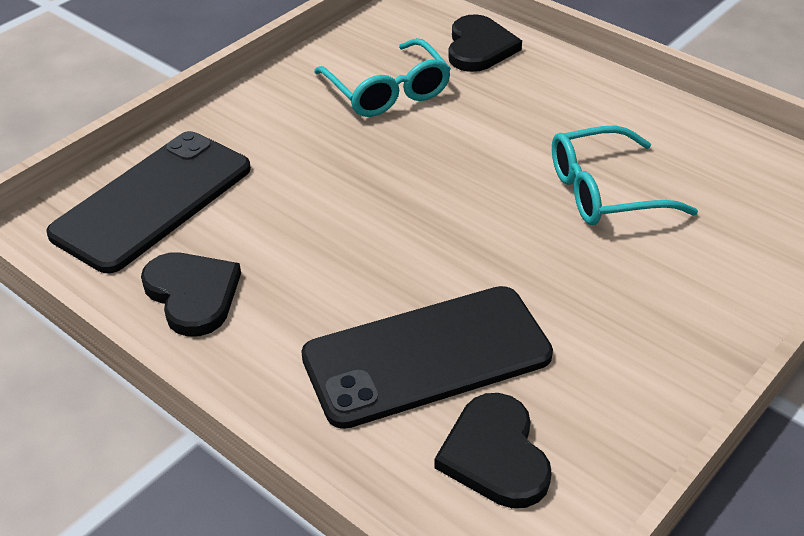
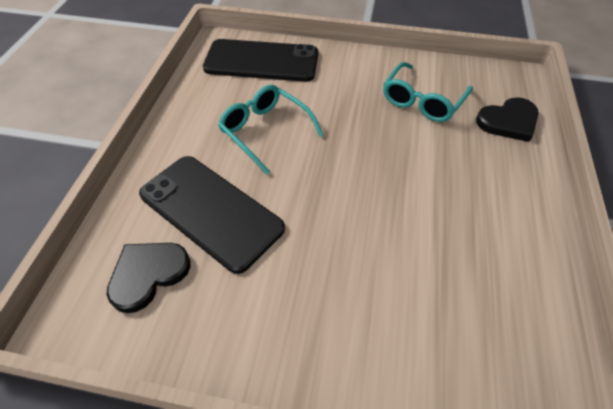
camera: 60 degrees right, 10 degrees up
(192, 294) = (206, 103): black heart -> none
(604, 192) = (420, 243): turquoise glasses -> turquoise glasses (265, 131)

